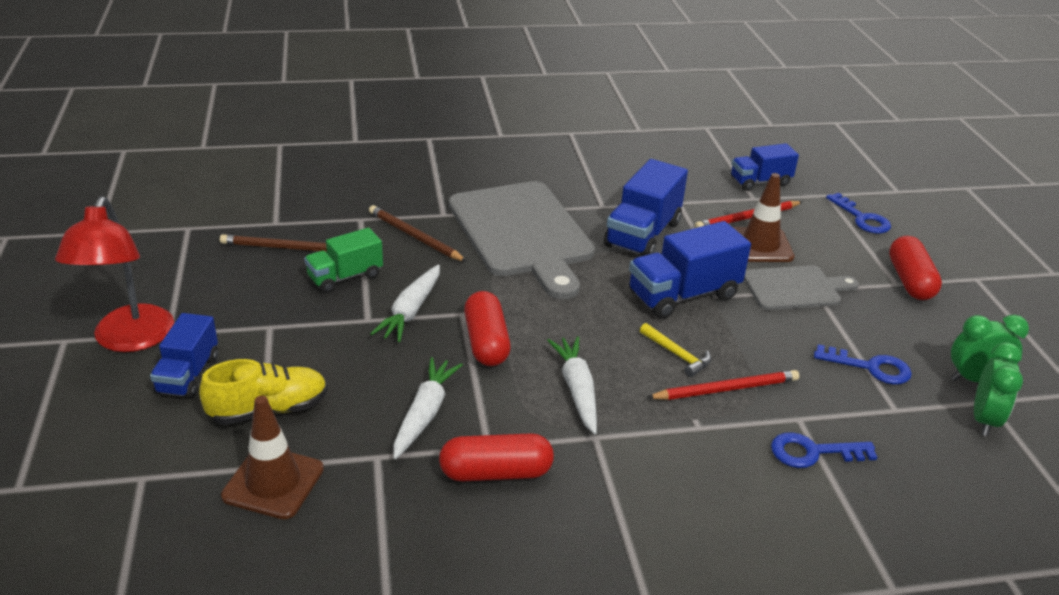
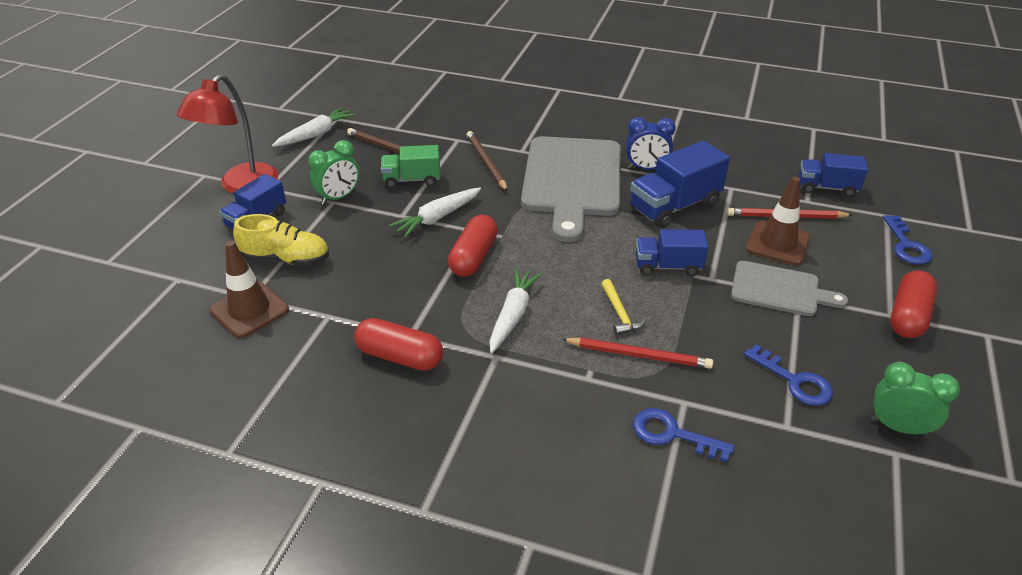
camera: 30 degrees right, 5 degrees up
(425, 414) = (386, 296): white carrot -> white carrot (316, 134)
(585, 203) = (646, 168): none -> blue clock
(683, 295) = (667, 266): blue truck -> blue truck, size x0.65
(984, 420) = (874, 467): green clock -> green clock (338, 197)

